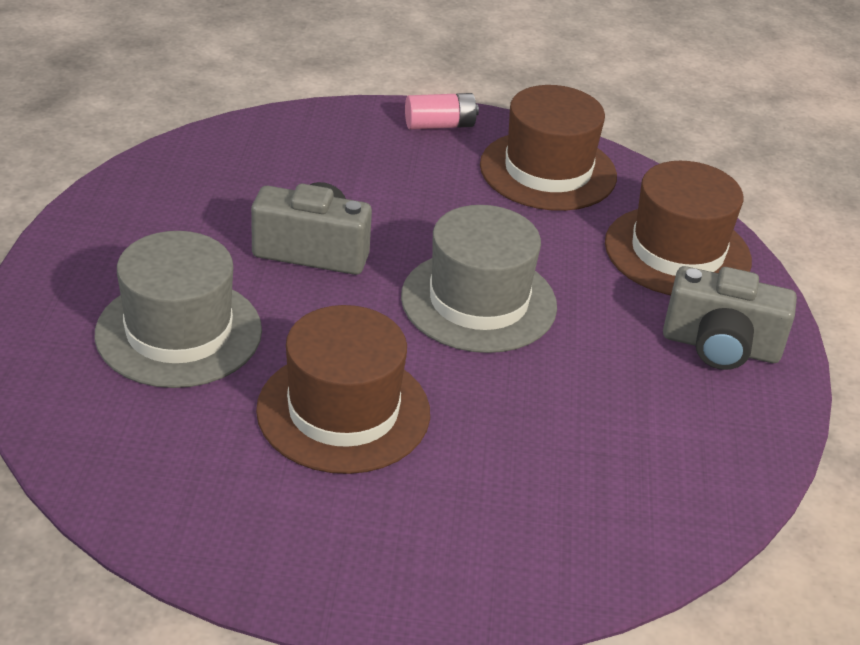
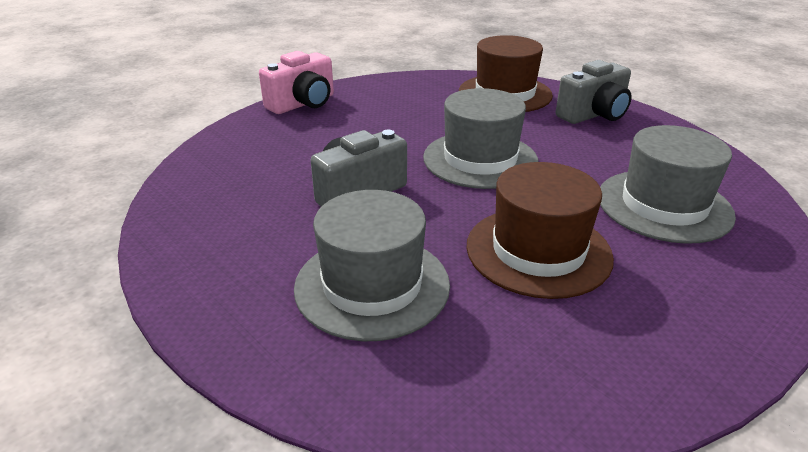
camera: 45 degrees left, 5 degrees down
(440, 125) = (303, 104): pink battery -> pink camera
(546, 475) = (664, 205): none -> grey hat
(548, 171) = (391, 95): brown hat -> none

